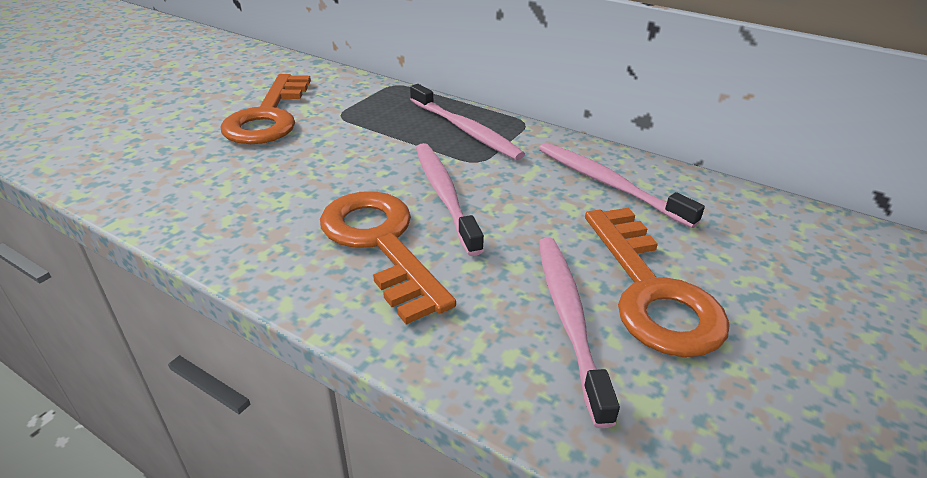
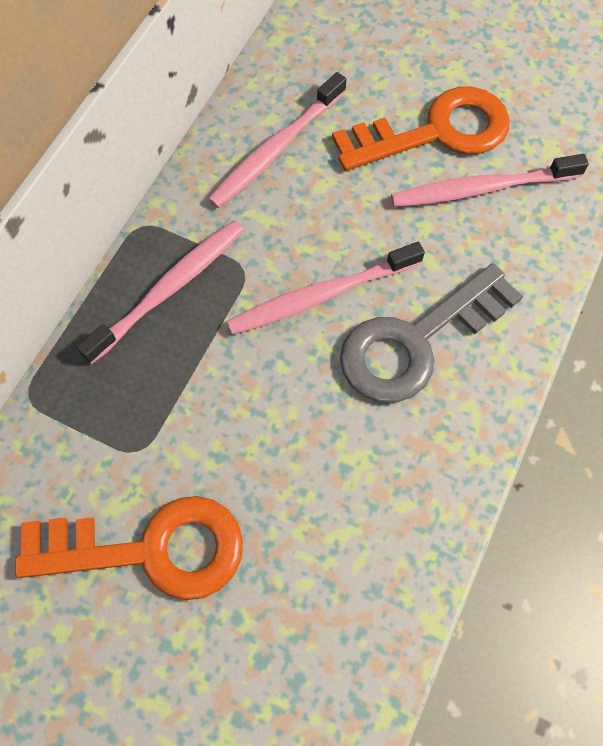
camera: 95 degrees left, 30 degrees up
(380, 244) = (416, 341): orange key -> grey key

